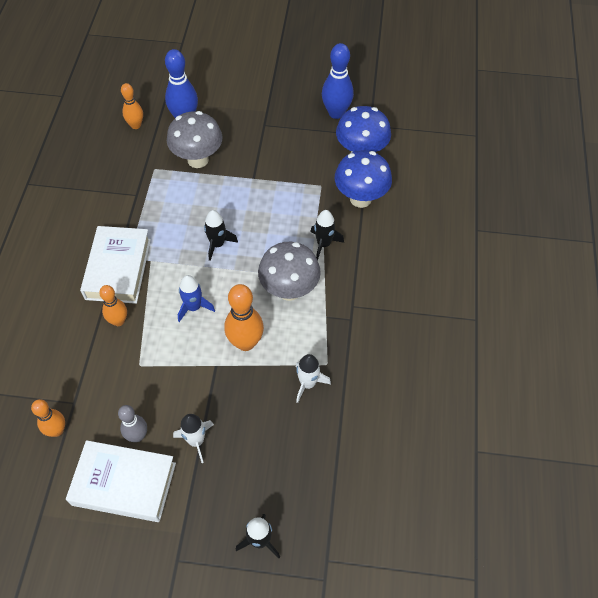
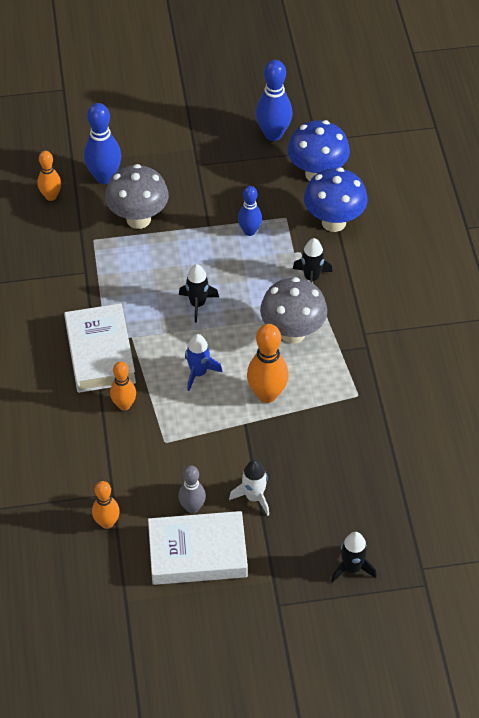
camera: 15 degrees left, 5 degrees down
(286, 190) = (249, 231): none -> blue bowling pin
(308, 383) = (345, 418): white rocket -> none

